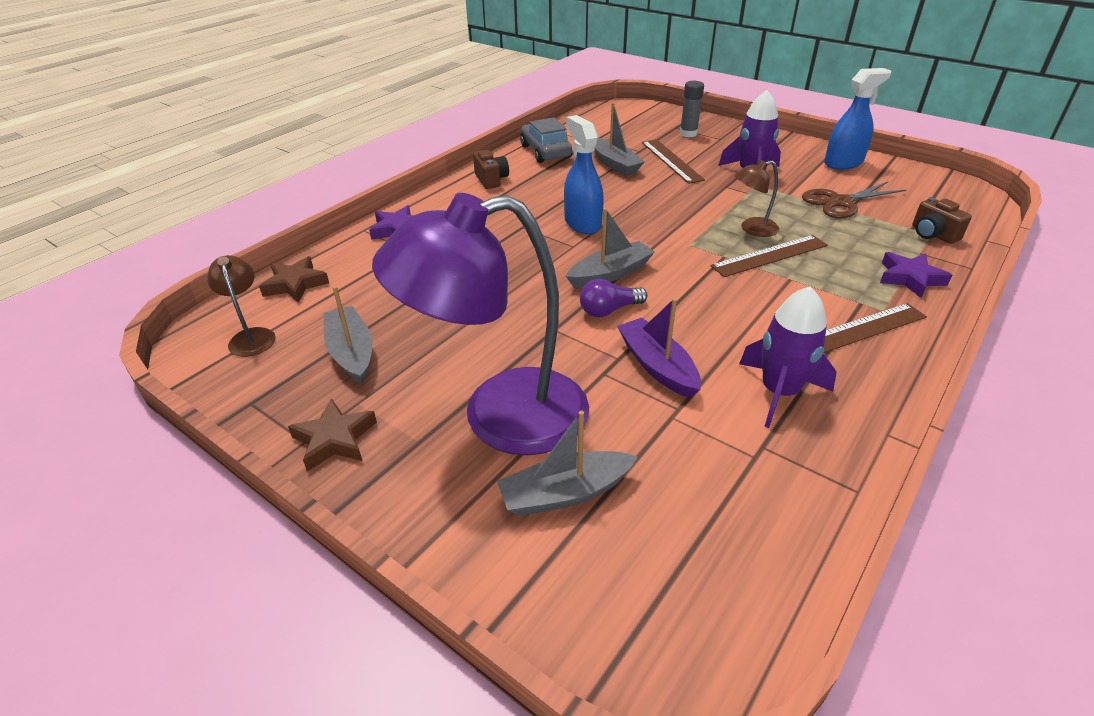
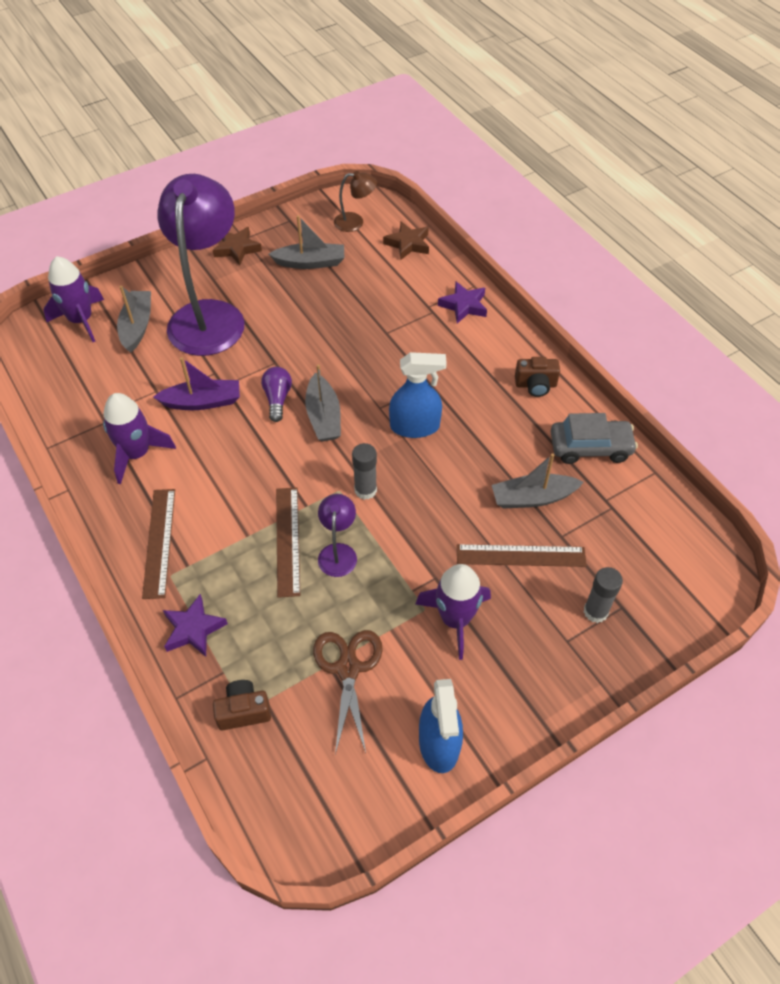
camera: 110 degrees right, 15 degrees up
(593, 585) = (81, 320): none -> purple rocket
(676, 231) = (365, 490): none -> grey glue stick
(752, 229) = (338, 552): brown lamp -> purple lamp

